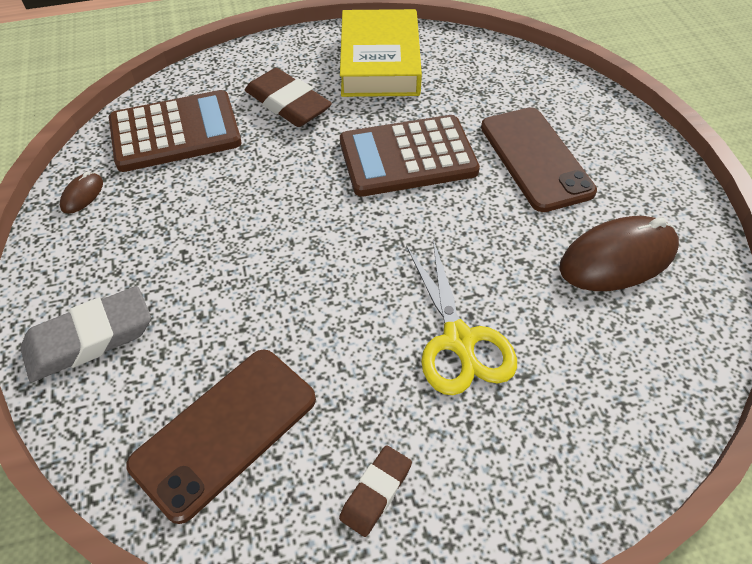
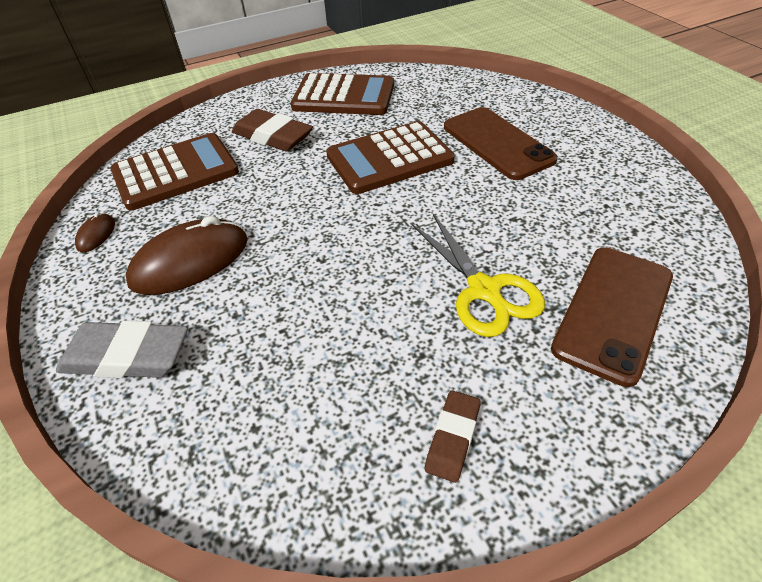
camera: 10 degrees left, 5 degrees down
(89, 338) = (127, 356): grey eraser -> grey eraser turned 45 degrees clockwise
(225, 431) = (286, 413): brown phone -> brown phone (613, 312)
(380, 62) = (344, 96): yellow book -> brown calculator
(617, 258) = (594, 203): brown mouse -> brown mouse (190, 261)

